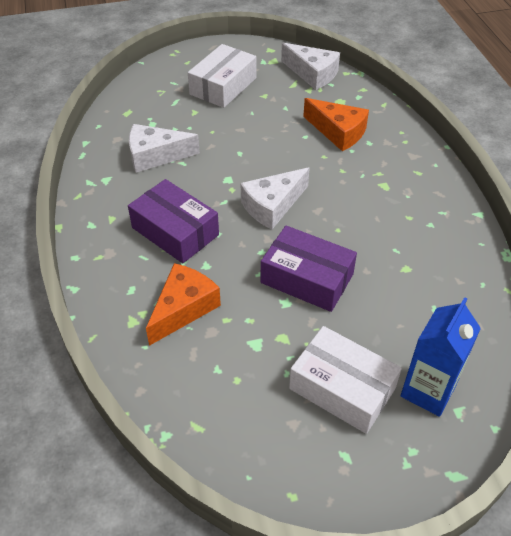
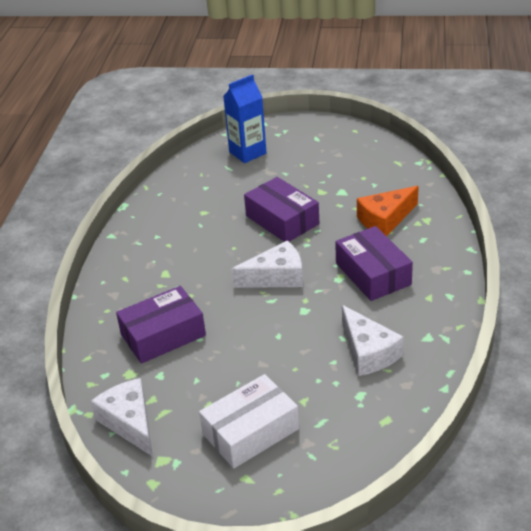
camera: 155 degrees left, 10 degrees down
(155, 156) = (368, 352): white cheese -> white cheese turned 45 degrees clockwise
(338, 132) = (163, 335): orange cheese -> purple box
(342, 388) = (298, 162): white box -> none

